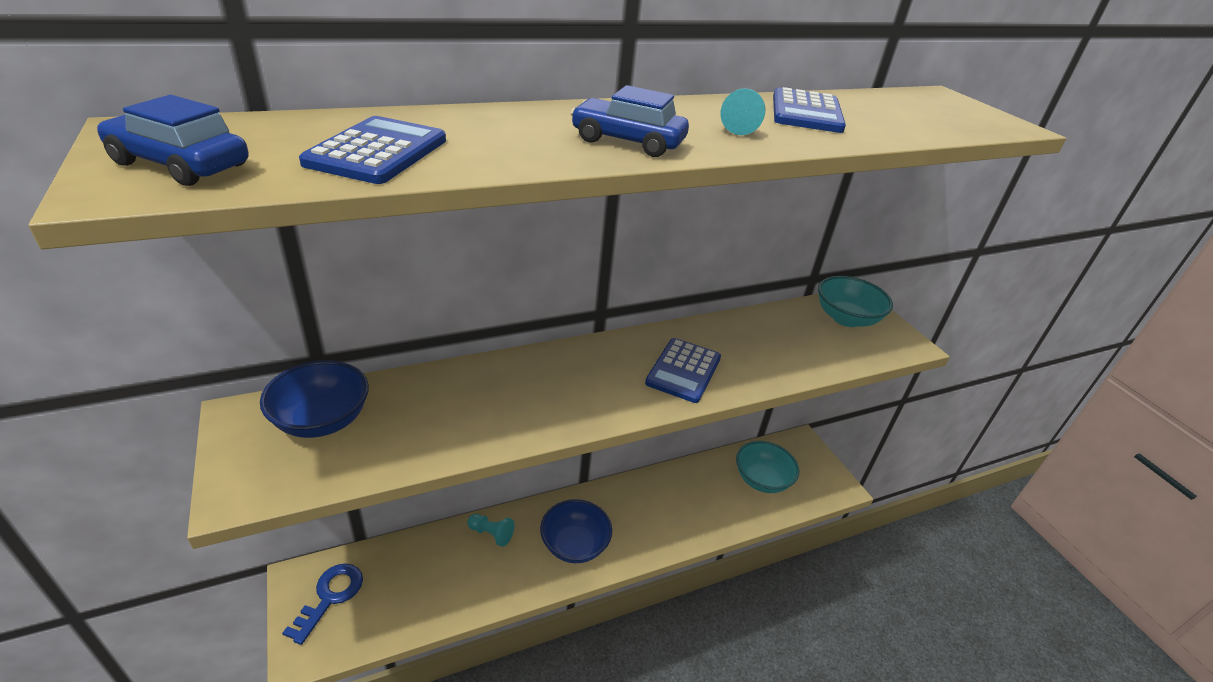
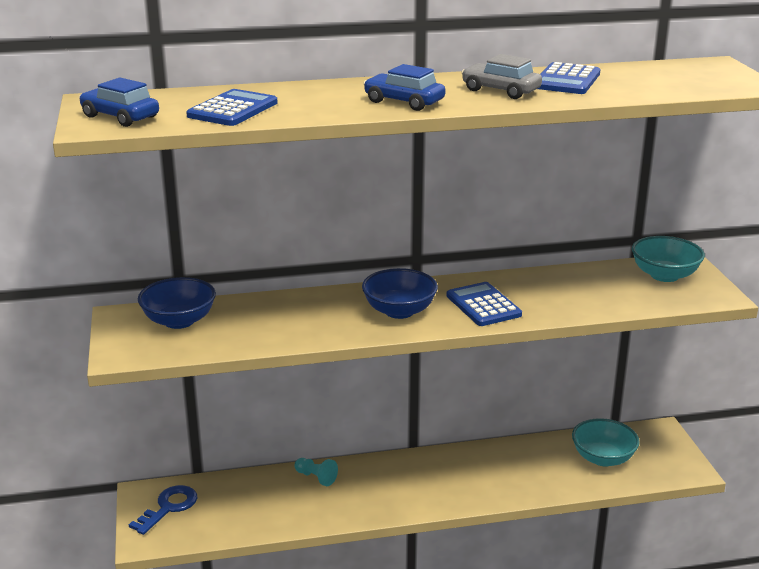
camera: 15 degrees right, 10 degrees down
(574, 545) = (394, 492): blue bowl -> blue bowl (399, 311)
(683, 370) = (483, 305): blue calculator -> blue calculator turned 120 degrees clockwise
(741, 126) = (500, 91): turquoise pawn -> grey car

